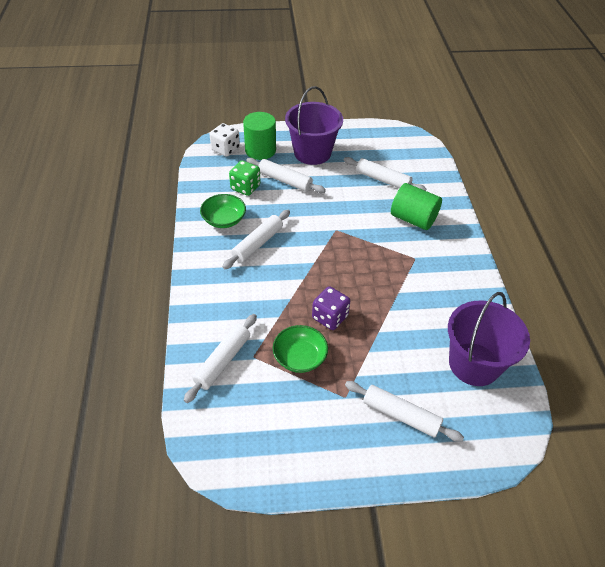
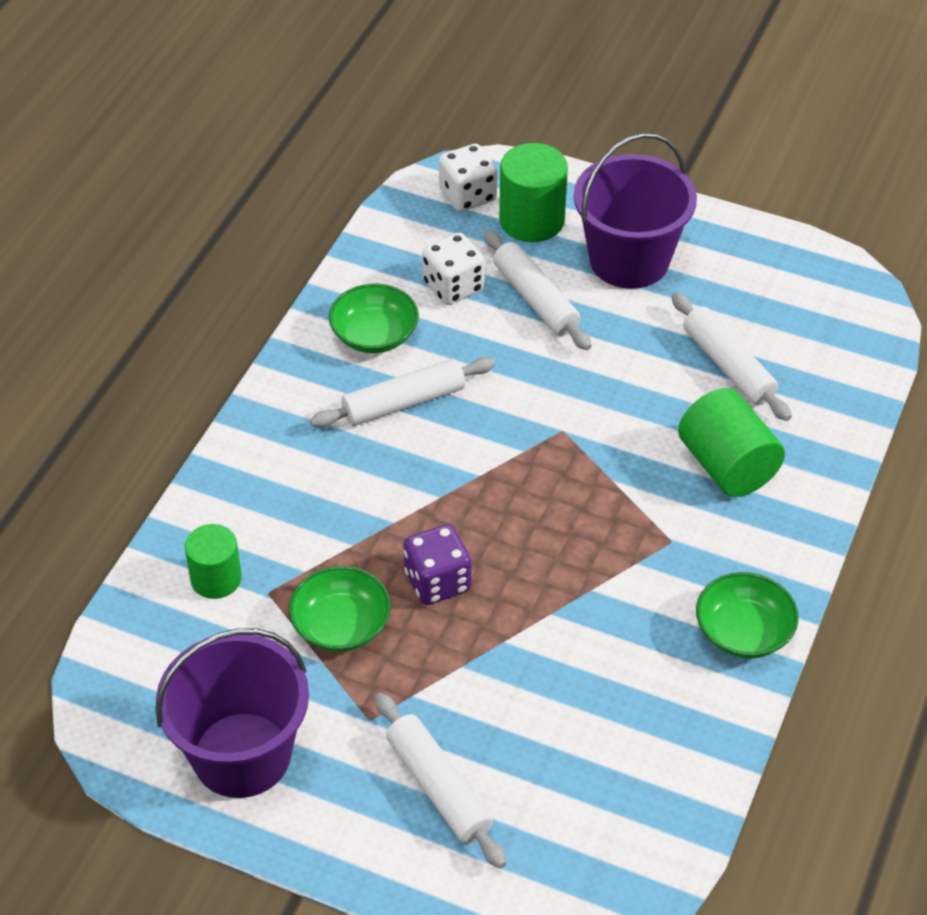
camera: 30 degrees right, 0 degrees up
(222, 361) = (216, 578): white rolling pin -> green cylinder
(245, 187) = (453, 286): green dice -> white dice
(473, 284) = (743, 632): none -> green bowl
(474, 364) = (629, 766): purple bucket -> purple bucket (242, 755)

